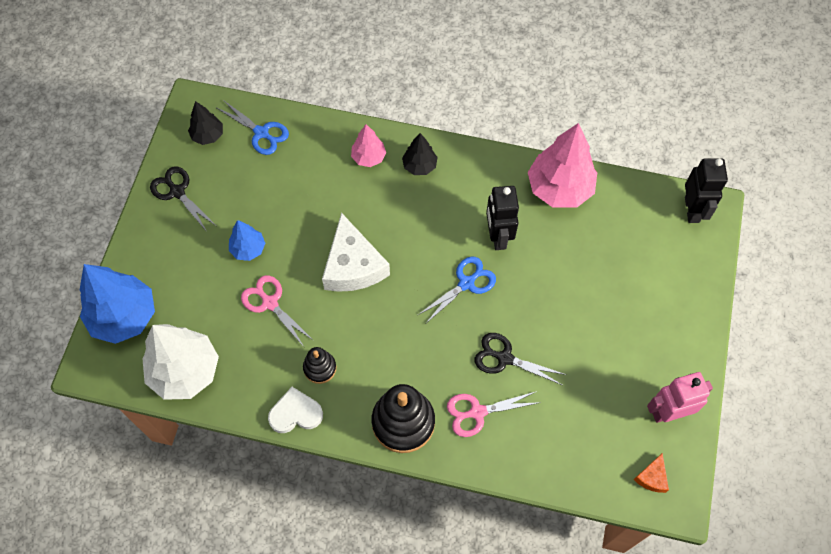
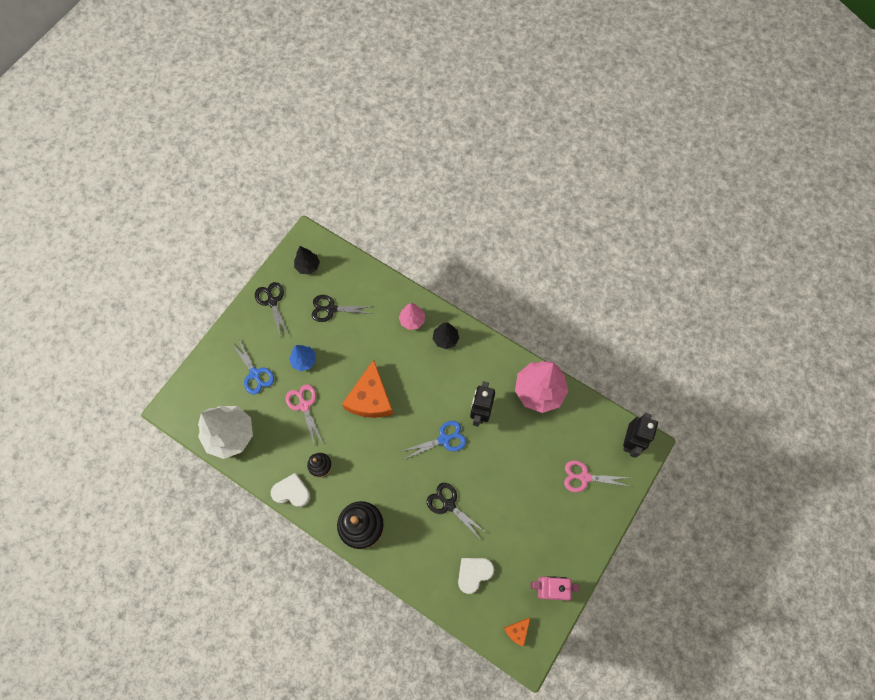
camera: 20 degrees right, 5 degrees up
(124, 316) = (205, 381): blue tree -> none
(259, 176) = (331, 309): none -> black scissors
(261, 133) = (345, 276): blue scissors -> blue scissors (255, 374)
(353, 265) = (370, 398): white cheese -> orange cheese
(477, 412) = (414, 537): pink scissors -> pink scissors (584, 477)
(570, 428) = (474, 573): none -> white heart

